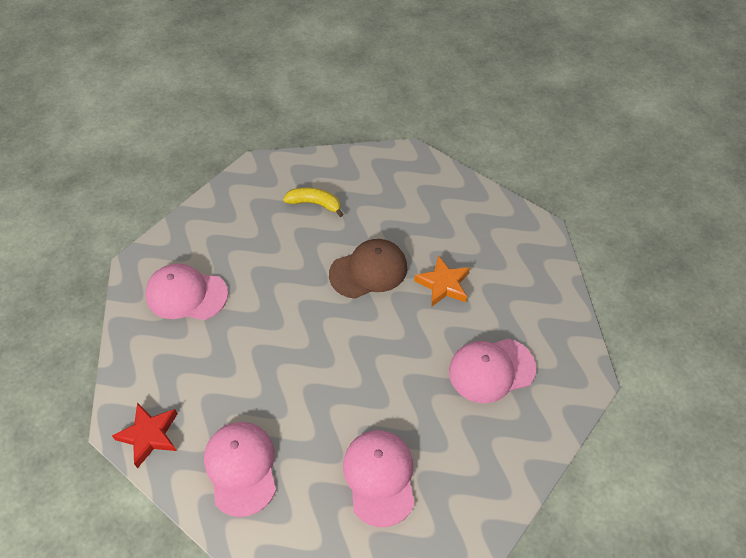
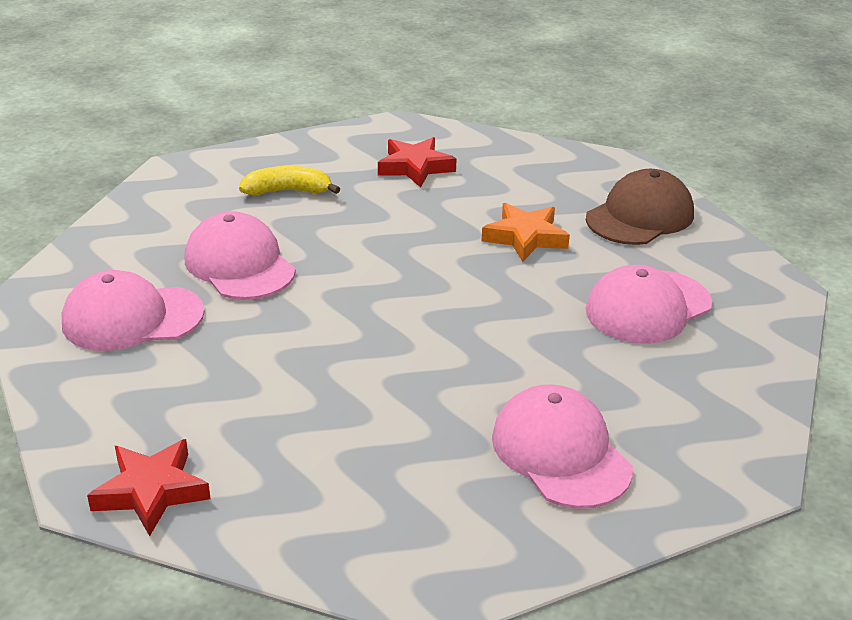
camera: 20 degrees left, 20 degrees down
(241, 468) = (333, 493): pink cap -> pink cap (239, 264)
(368, 271) = (409, 243): brown cap -> brown cap (640, 216)
(402, 199) = (415, 167): none -> red star

